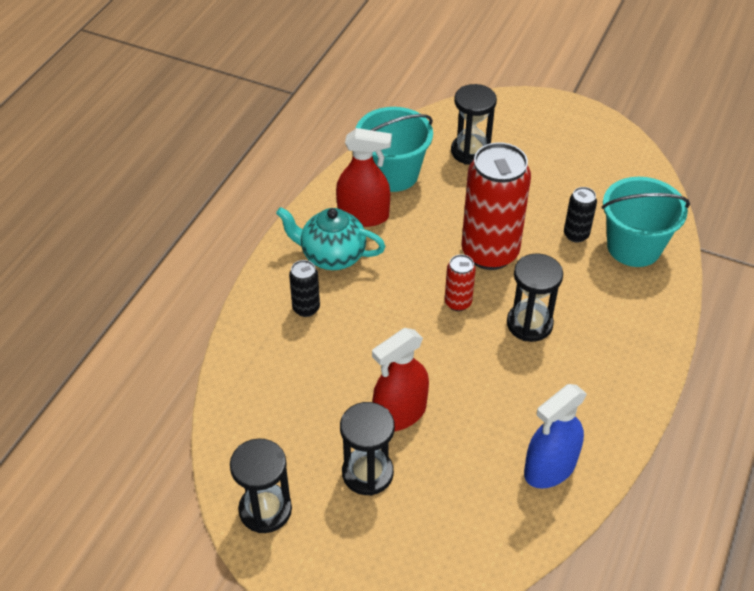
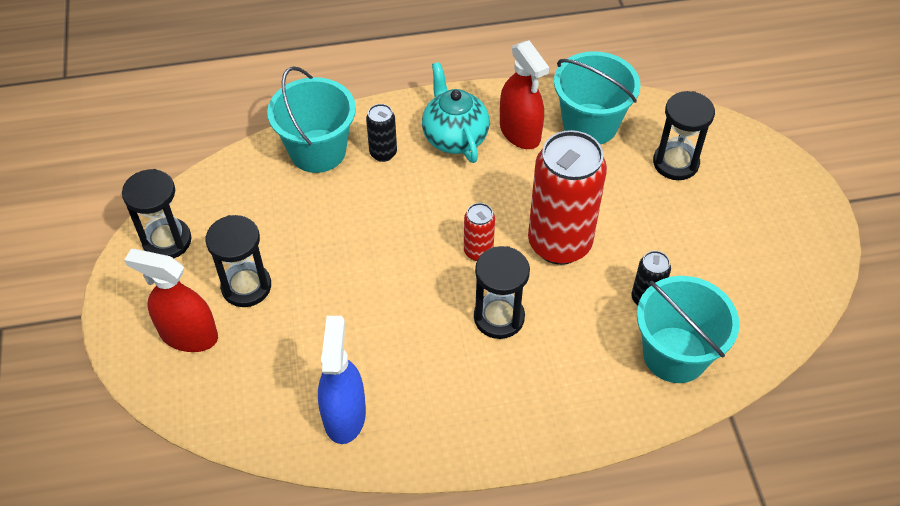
camera: 55 degrees right, 5 degrees up
(262, 350) = (318, 151): none -> turquoise bucket
(400, 413) = (322, 275): red spray bottle -> red spray bottle (188, 335)
(550, 468) = (344, 415): blue spray bottle -> blue spray bottle turned 75 degrees clockwise

